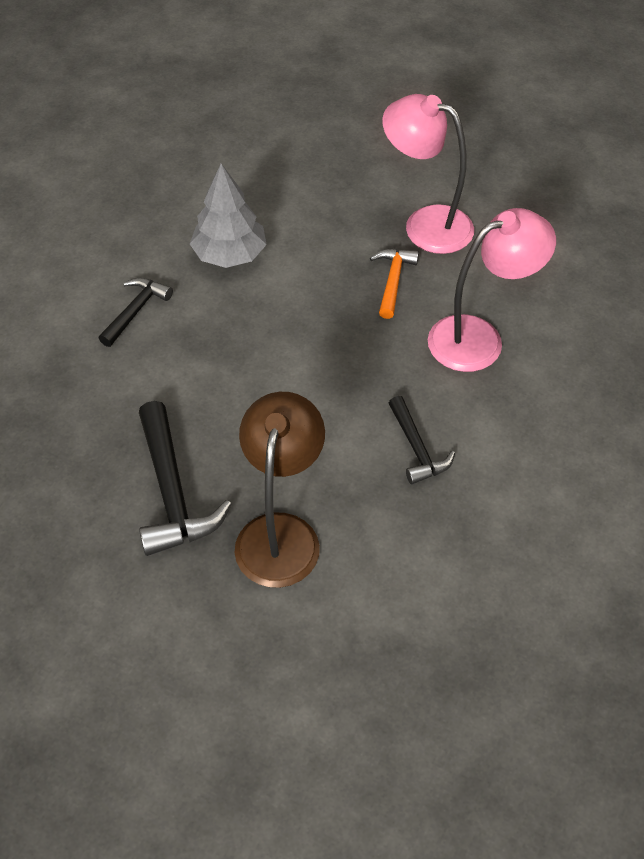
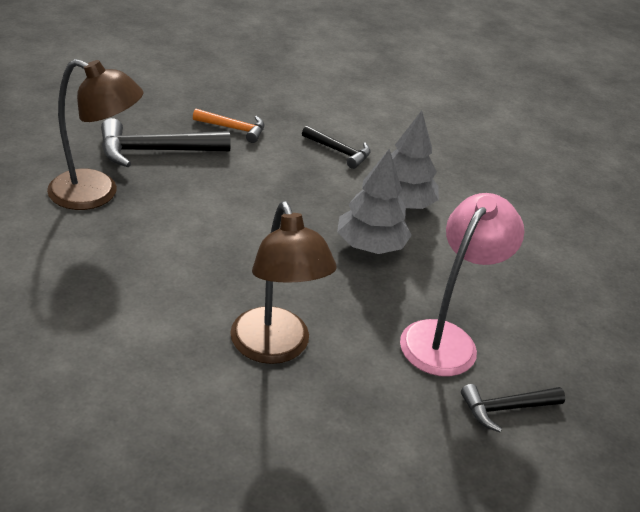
camera: 90 degrees right, 15 degrees down
(309, 277) = (370, 246): none -> grey tree
(393, 280) = (362, 299): orange hammer -> orange hammer (234, 129)
(417, 449) = (150, 279): black hammer -> black hammer (505, 408)
(479, 338) = (275, 348): pink lamp -> brown lamp

